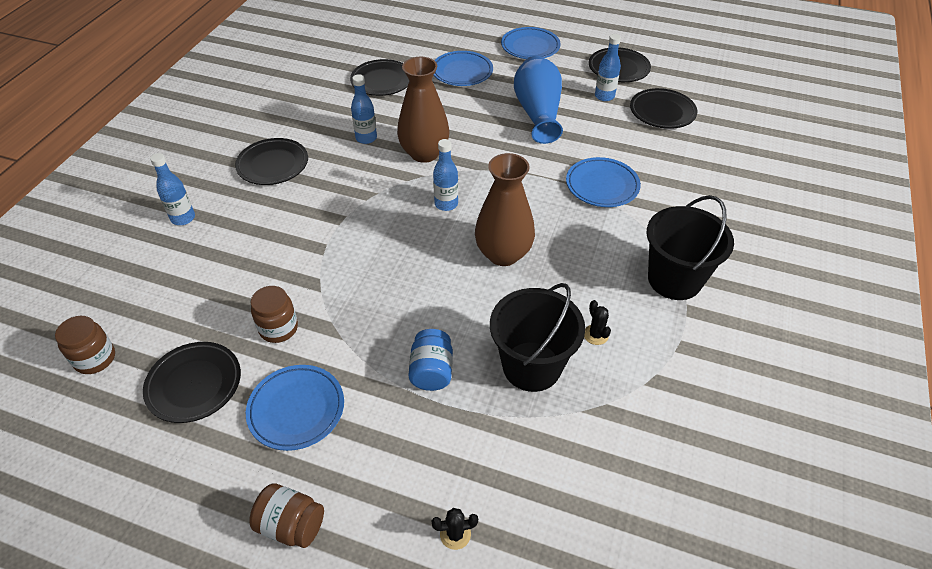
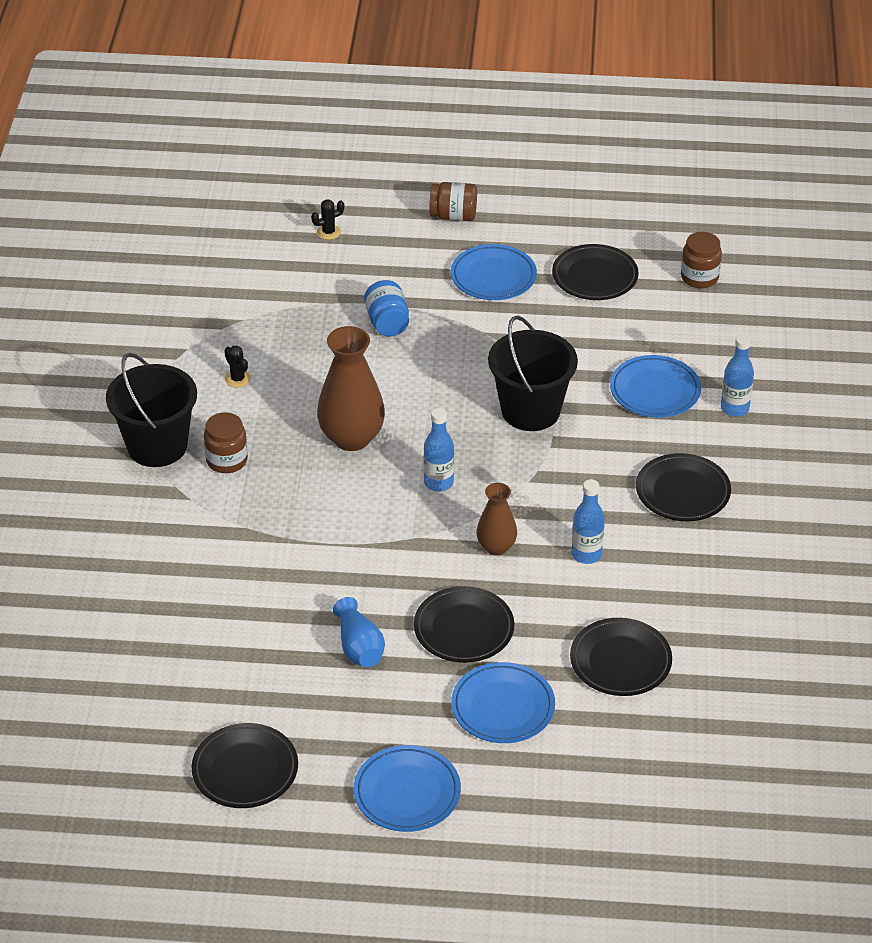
camera: 165 degrees right, 5 degrees down
(278, 328) = (550, 329): brown jar -> brown jar (227, 460)
(424, 153) = (496, 547): brown vase -> brown vase, size x0.58
(531, 366) = (295, 343): black bucket -> black bucket (530, 411)
(538, 113) = (359, 647): blue vase -> blue vase, size x0.58
(602, 185) = (249, 545): blue plate -> blue plate (655, 391)
(604, 96) = (262, 701): blue bottle -> none
(662, 112) = (170, 687): black plate -> black plate (464, 629)

